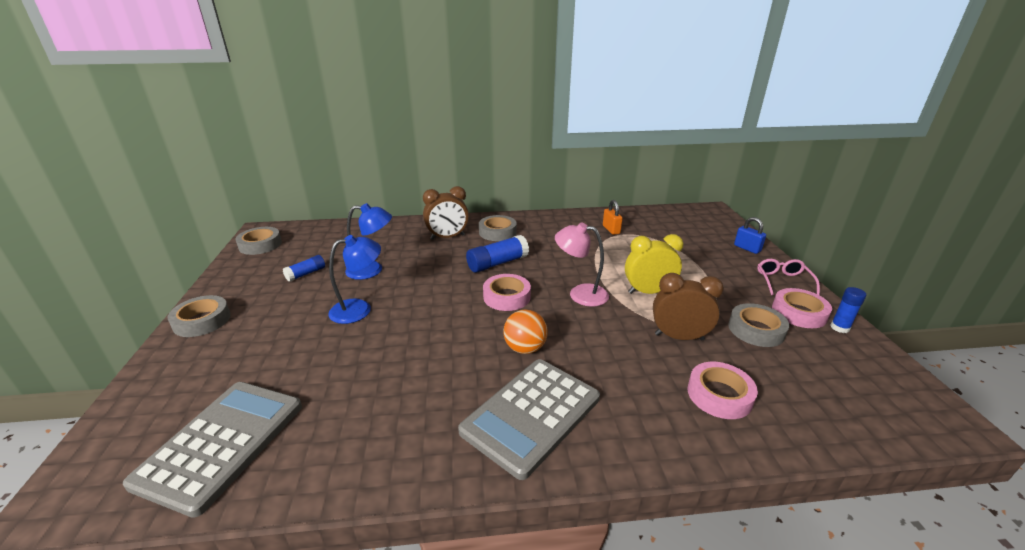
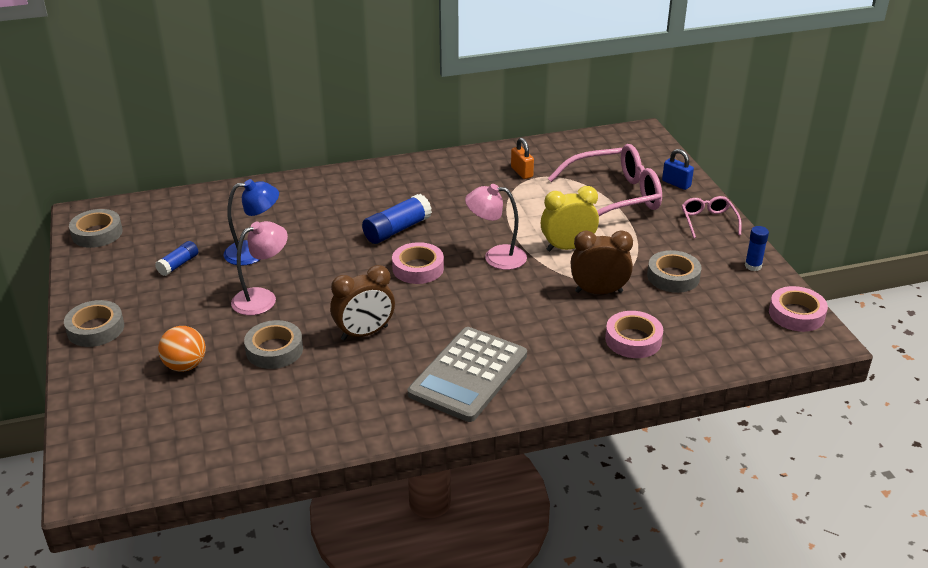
camera: 10 degrees left, 5 degrees up
(222, 443) = (199, 429): grey calculator -> none
(359, 309) = (262, 298): blue lamp -> pink lamp
(447, 237) = (326, 201): brown clock -> brown clock (364, 333)
(497, 232) = (386, 188): grey tape -> grey tape (274, 350)
(525, 348) = (449, 319): orange ball -> orange ball (185, 365)
(692, 254) = (615, 196): none -> pink glasses
(799, 313) = (717, 255): pink tape -> pink tape (796, 314)

